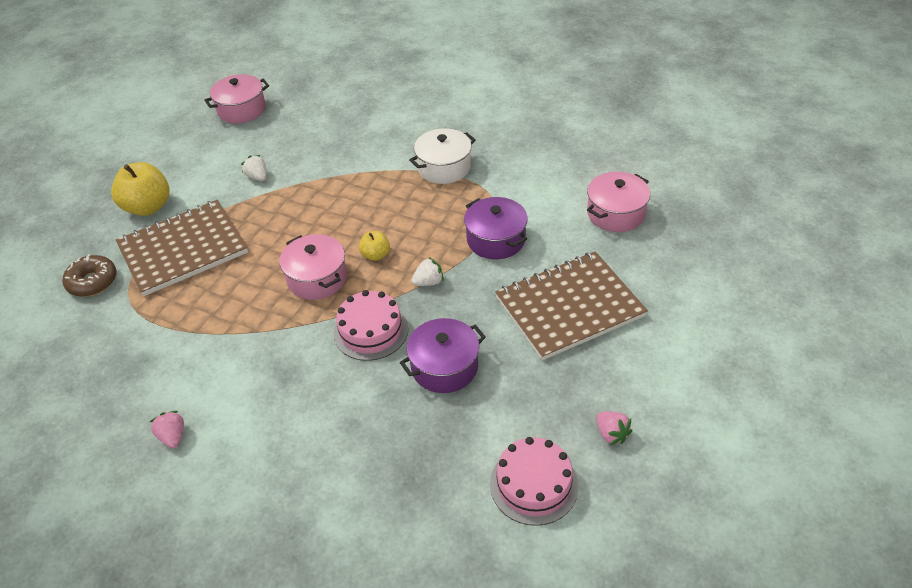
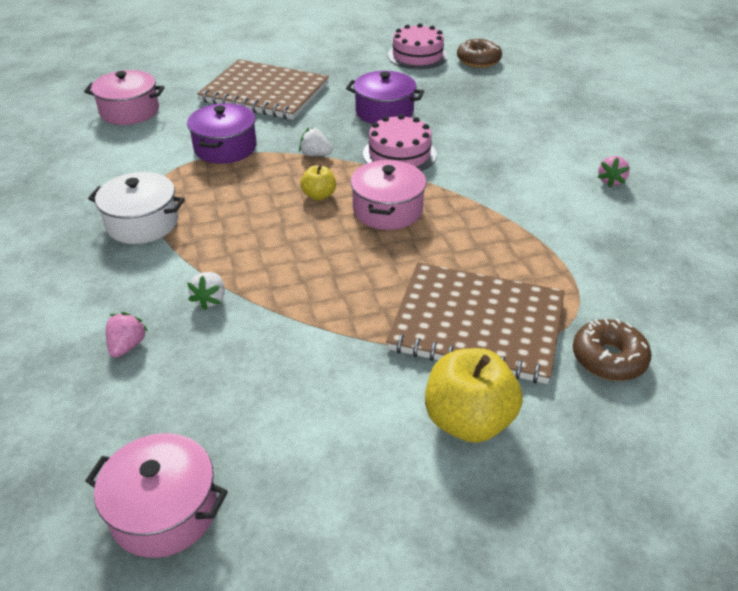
camera: 135 degrees left, 5 degrees down
(257, 177) = (301, 357): white strawberry -> white strawberry (210, 299)
(464, 537) = (478, 60): none -> brown donut
(611, 434) = (350, 48): pink strawberry -> pink strawberry (127, 346)

